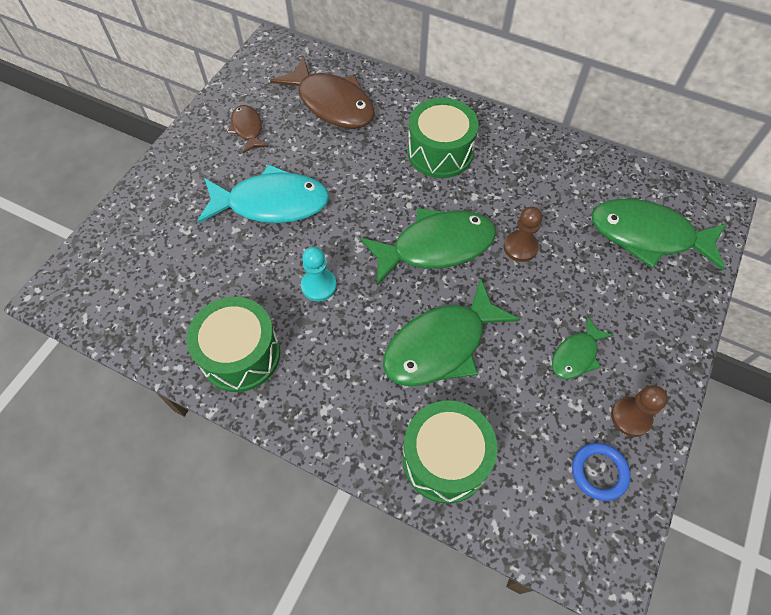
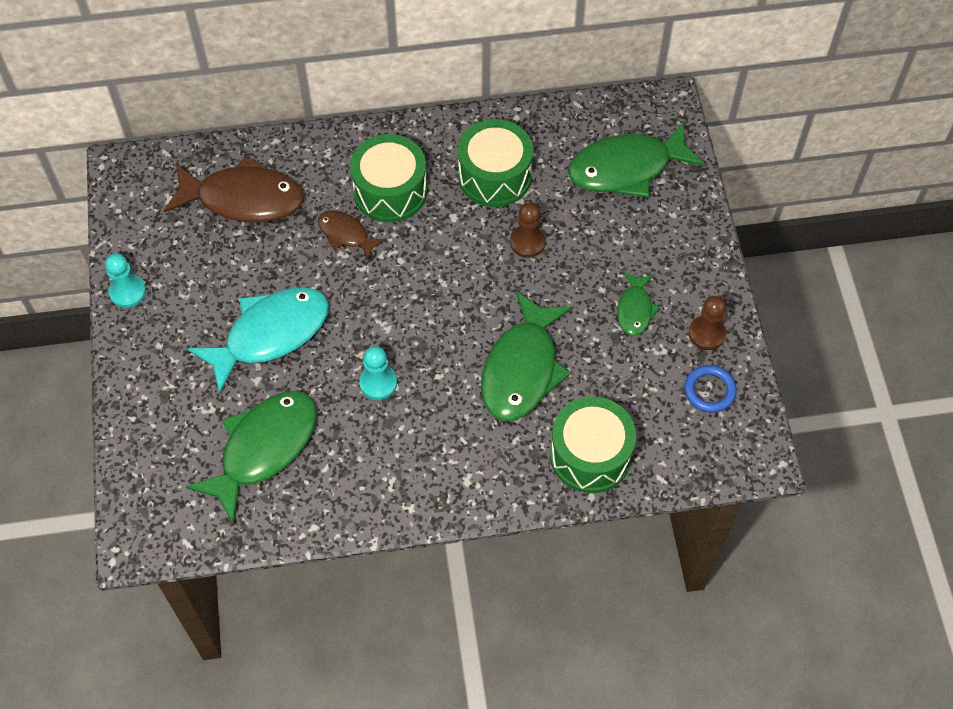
camera: 35 degrees left, 0 degrees up
(205, 121) = (127, 292): none -> turquoise pawn
(240, 354) = (359, 483): green drum -> green drum (494, 176)
(247, 129) = (180, 274): brown fish -> brown fish (346, 234)
(436, 247) = (454, 285): green fish -> green fish (263, 448)

